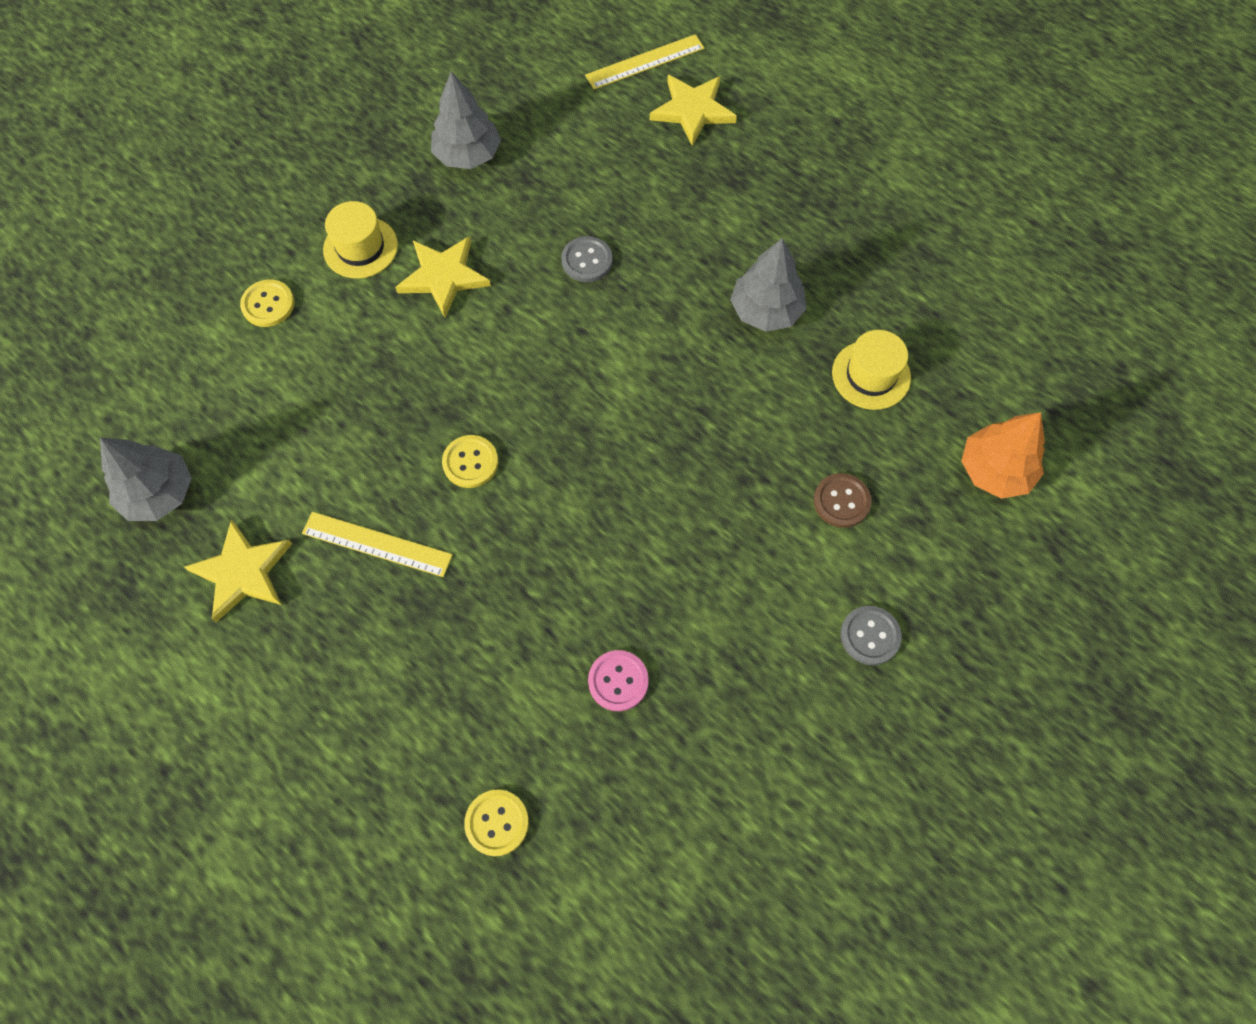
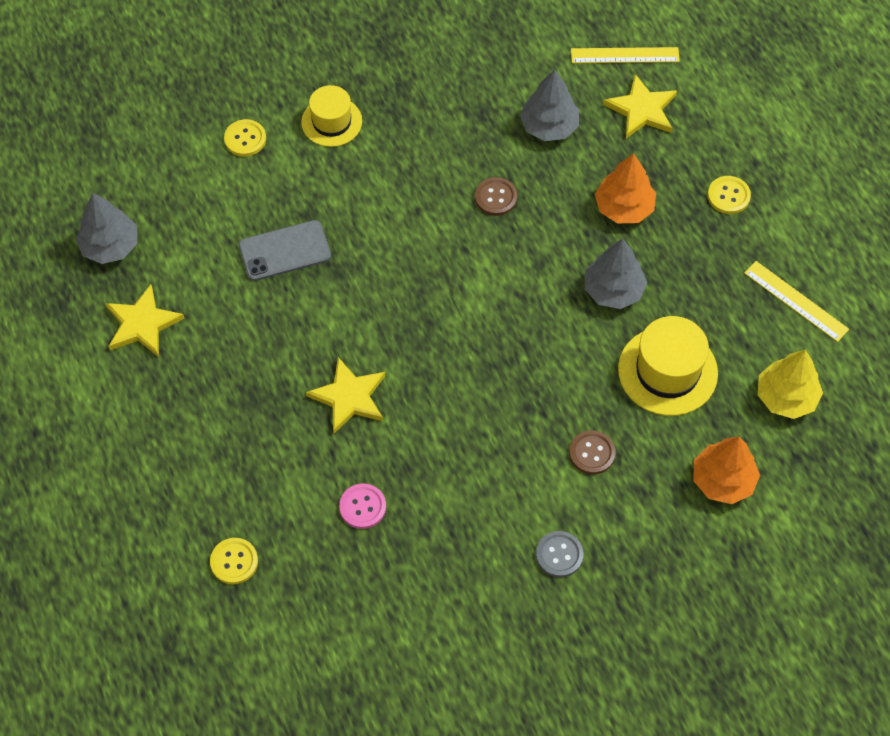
camera: 25 degrees right, 5 degrees down
(376, 414) = (285, 251): none -> grey phone
(377, 544) = (242, 343): yellow ruler -> yellow ruler (796, 301)
(443, 277) = (382, 168): yellow star -> yellow star (349, 397)
(468, 155) = (447, 79): grey tree -> grey tree (549, 126)
(470, 462) = (335, 313): yellow button -> yellow button (728, 196)
(587, 260) = (496, 197): grey button -> brown button
(729, 218) = (624, 207): none -> orange tree
(871, 375) = (667, 371): yellow hat -> yellow hat, size x1.51
(1006, 352) = (786, 397): none -> yellow tree

